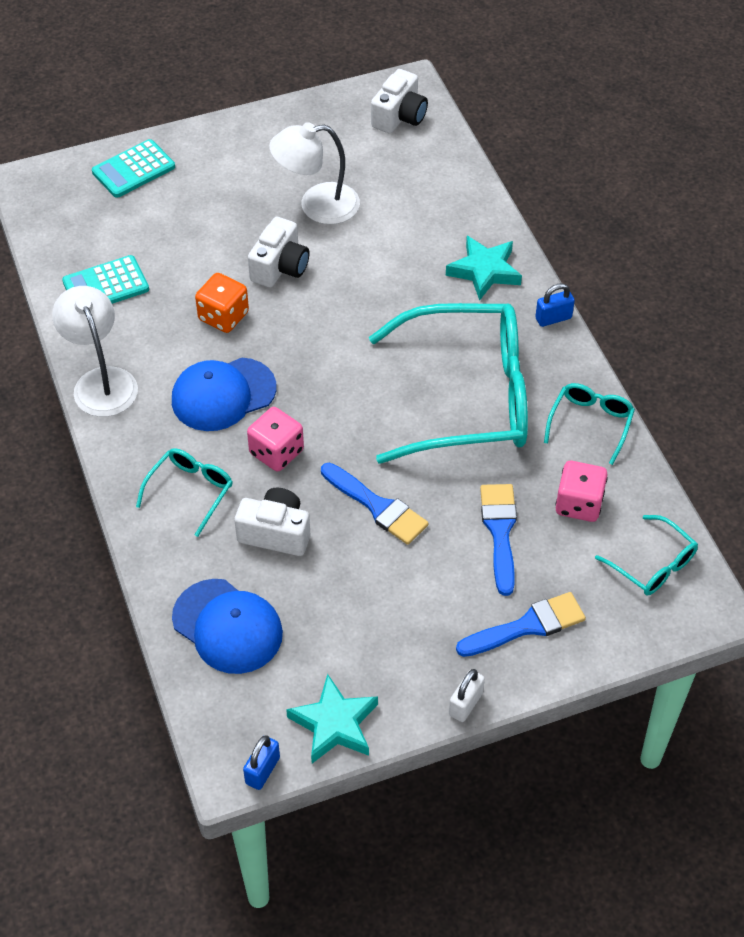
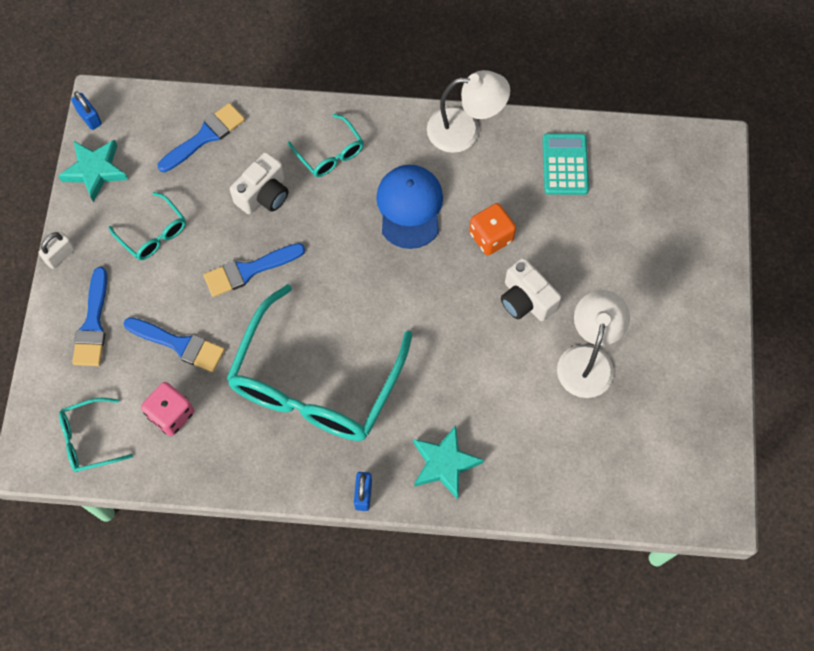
camera: 115 degrees right, 15 degrees up
(133, 169) = (696, 229): turquoise calculator -> none
(227, 626) = (205, 136): blue cap -> blue brush
(276, 452) = (335, 222): pink dice -> none
(399, 117) = (677, 483): white camera -> none
(465, 704) = (60, 255): white padlock -> white padlock turned 75 degrees clockwise
(590, 424) = (239, 464): turquoise glasses -> turquoise glasses (153, 233)

